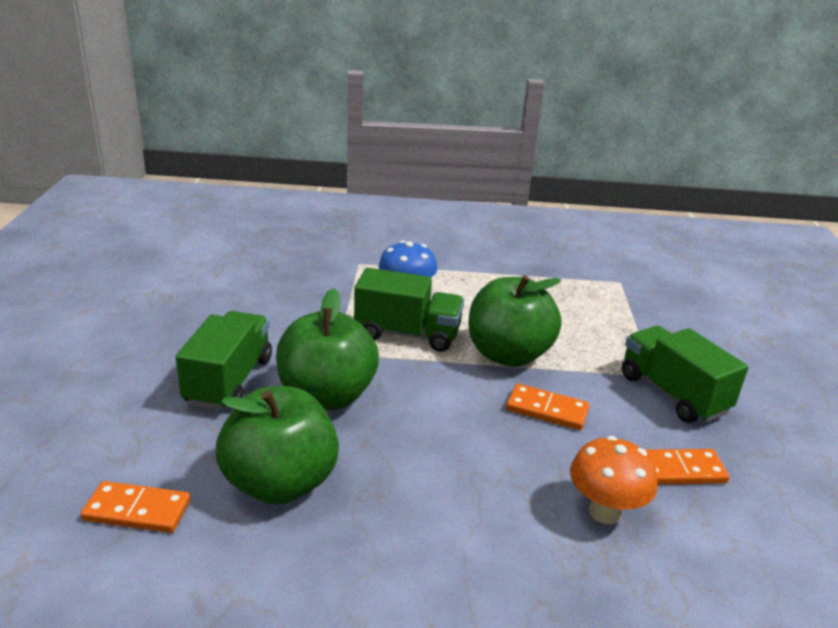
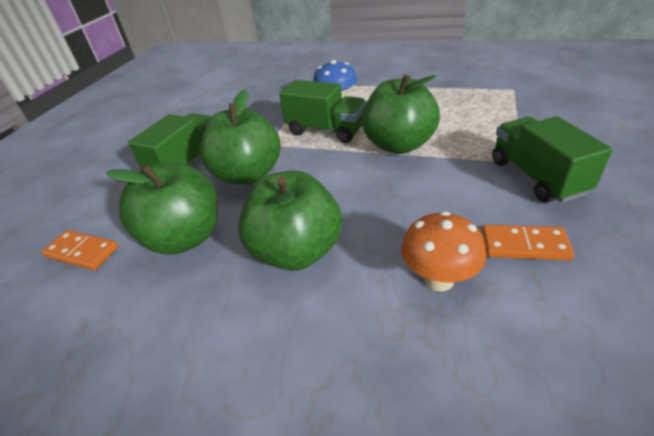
camera: 20 degrees right, 10 degrees up
(435, 492) = (296, 251): none -> green apple
(547, 410) = (415, 188): orange domino -> none

